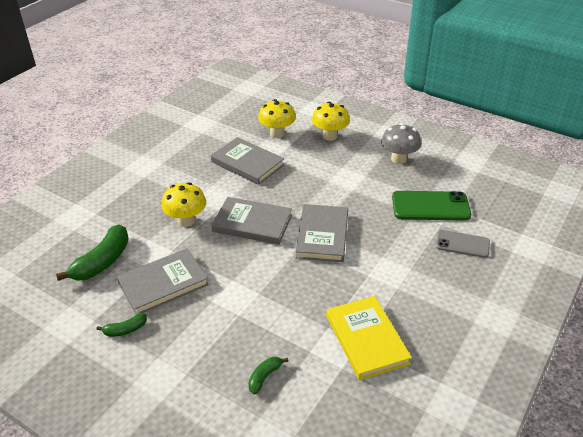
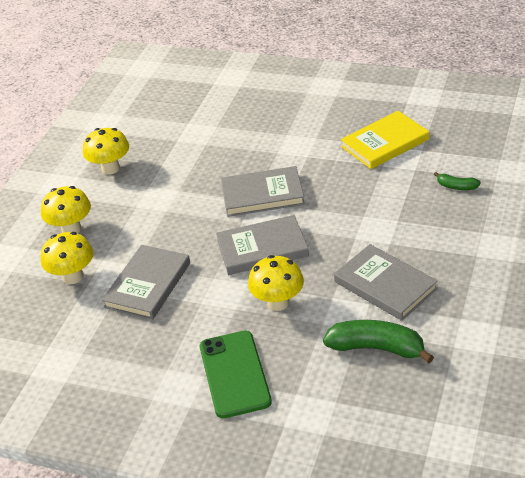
camera: 100 degrees left, 0 degrees up
(125, 330) = (459, 289): green banana -> none
(252, 223) = (262, 248): grey book -> grey book turned 75 degrees clockwise
(398, 159) = (110, 168): grey mushroom -> yellow mushroom
(430, 206) = (190, 136): green phone -> green phone (234, 374)
(462, 244) = (241, 111): grey phone -> none

